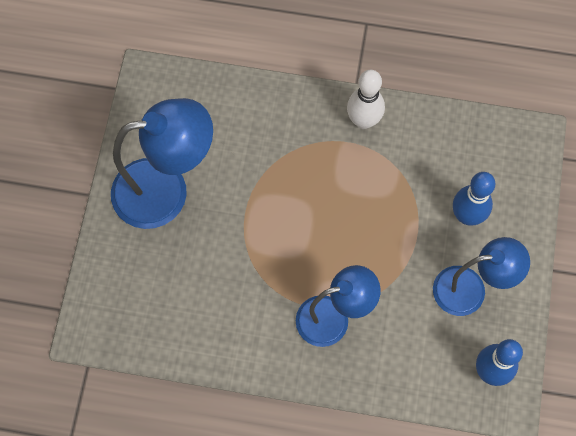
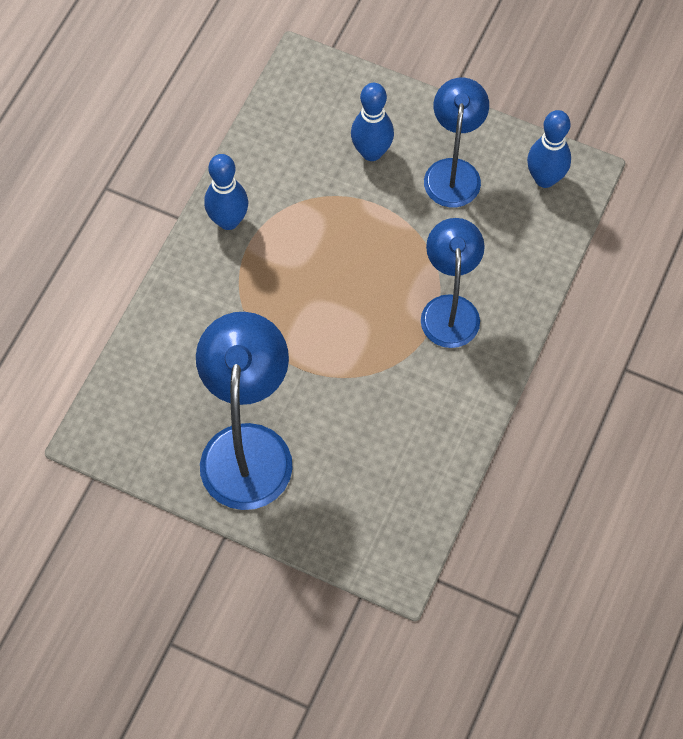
camera: 75 degrees left, 5 degrees down
(363, 120) = (228, 220): white bowling pin -> blue bowling pin

